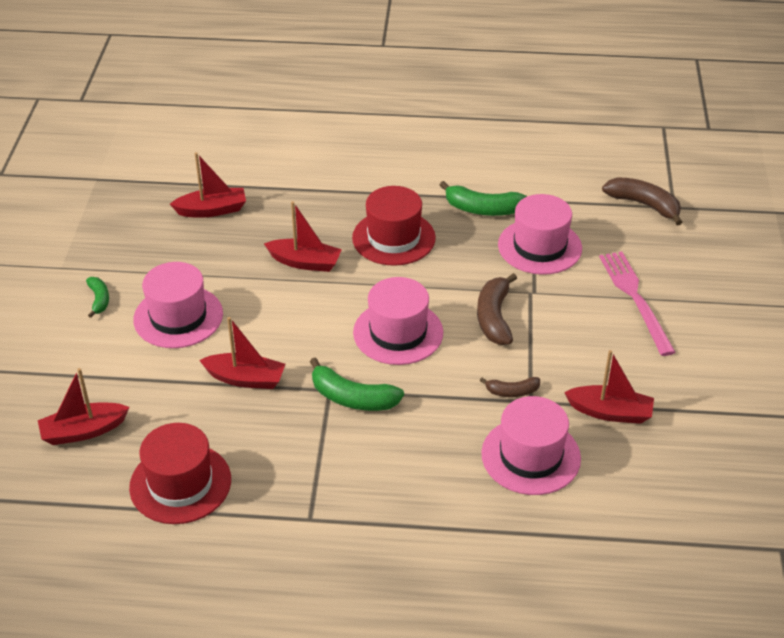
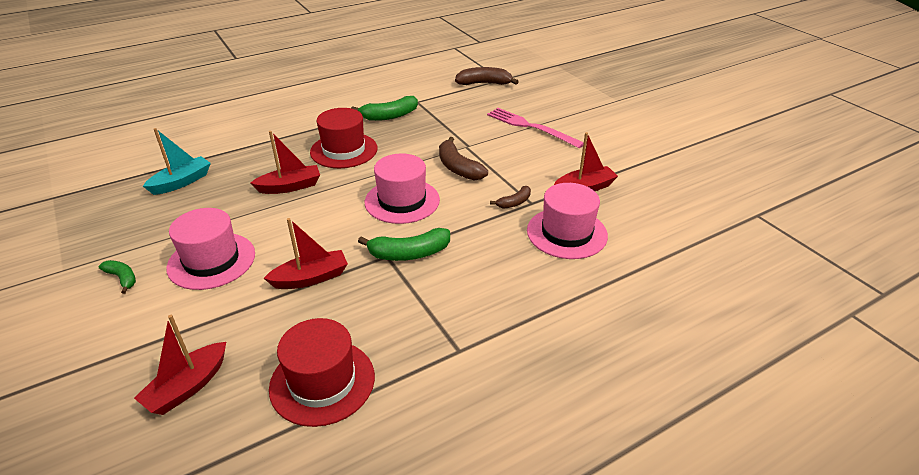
camera: 35 degrees left, 5 degrees down
(212, 210) = (182, 182): red boat -> turquoise boat
(539, 246) = (446, 122): pink hat -> none

